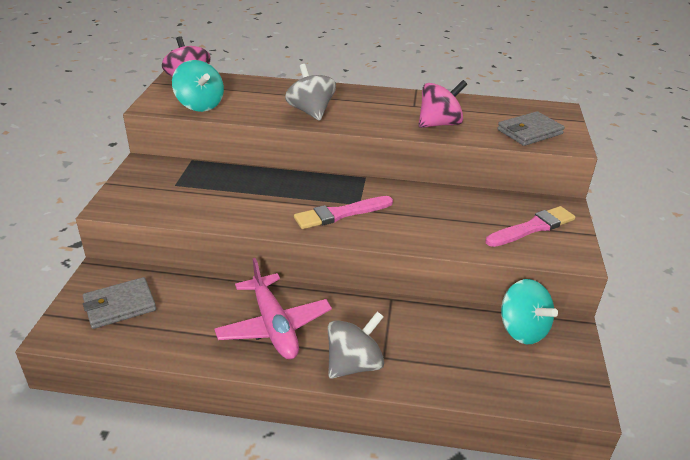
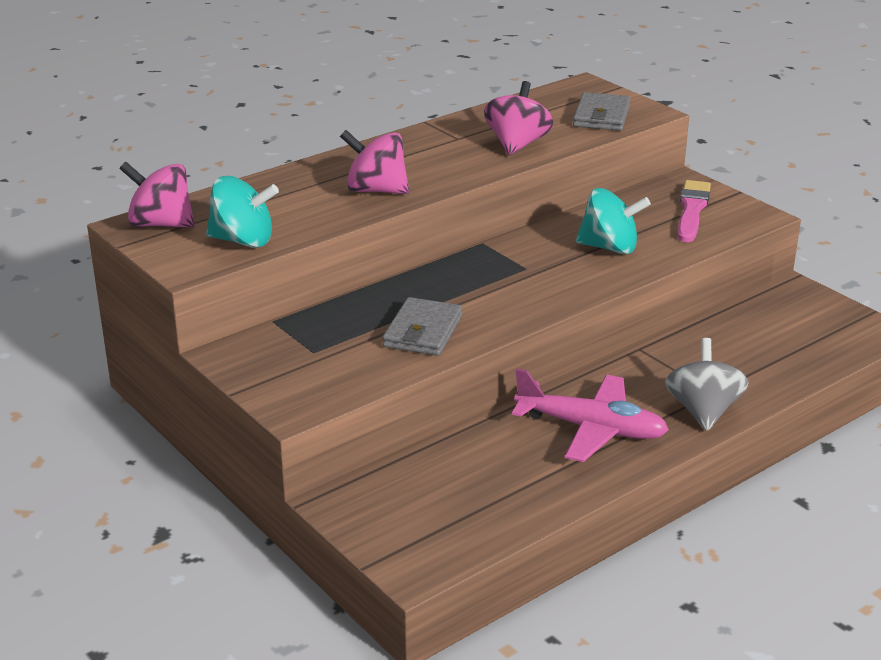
camera: 45 degrees left, 5 degrees down
(120, 306) = (423, 509): grey wallet -> grey wallet (423, 331)
(311, 112) = (376, 190): grey spinning top -> pink spinning top
(340, 214) = (528, 285): pink brush -> none
(522, 330) = (767, 309): turquoise spinning top -> turquoise spinning top (609, 248)

